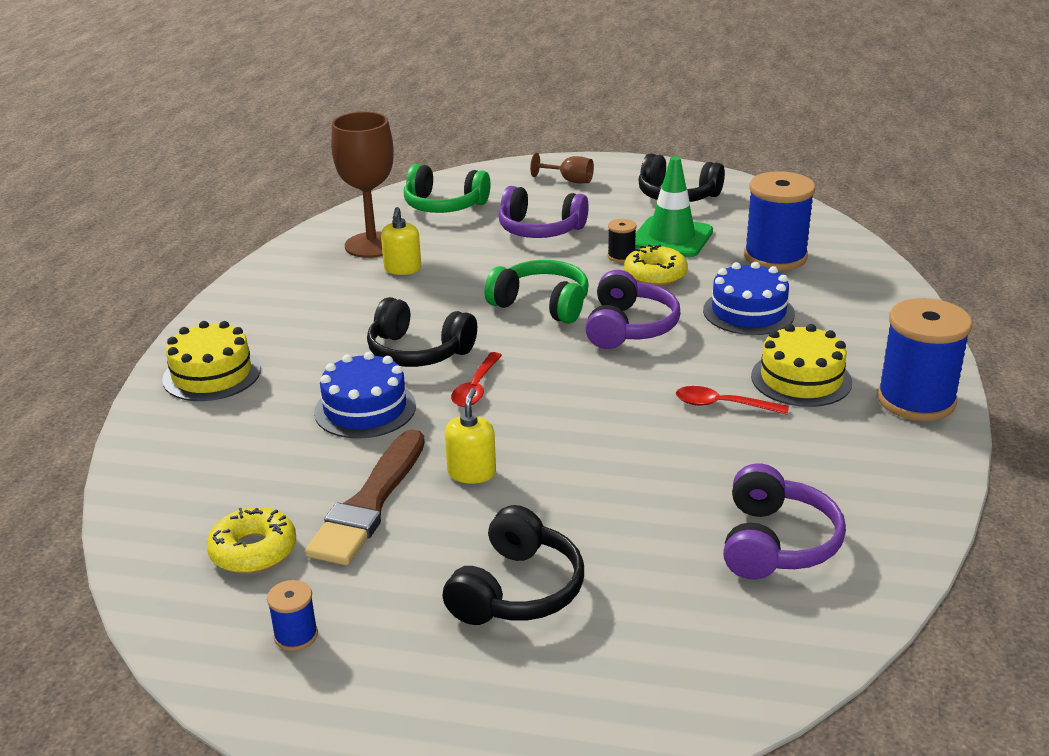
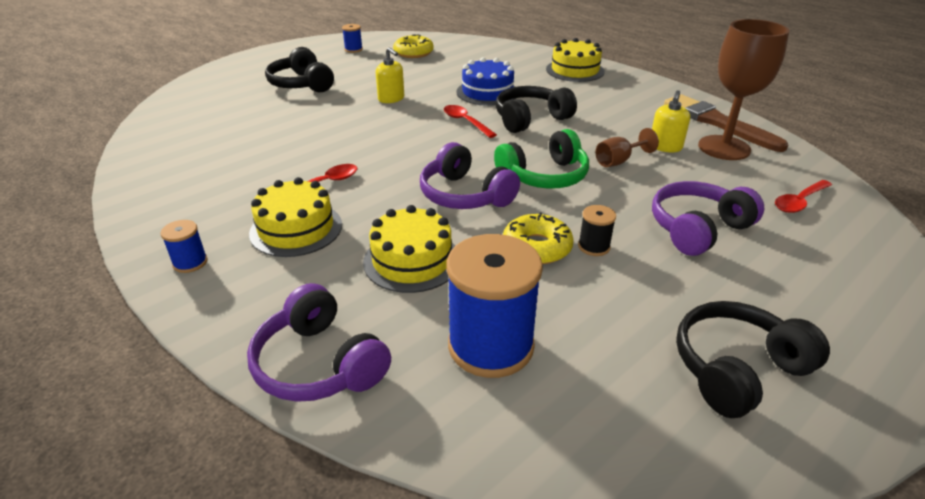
camera: 125 degrees right, 5 degrees up
(369, 503) = (407, 75): brown brush -> brown brush (717, 122)
(402, 269) = (665, 147): yellow soap dispenser -> yellow soap dispenser turned 105 degrees counterclockwise
(444, 205) = (799, 201): green headphones -> red spoon
(569, 180) = (843, 304): brown goblet -> brown goblet (619, 161)
(671, 238) = (609, 297): green traffic cone -> none
(748, 312) = (412, 260): blue cake -> yellow cake
(776, 543) = (208, 143): purple headphones -> purple headphones (319, 364)
(916, 400) = (190, 262): blue spool -> blue spool, size x0.45

